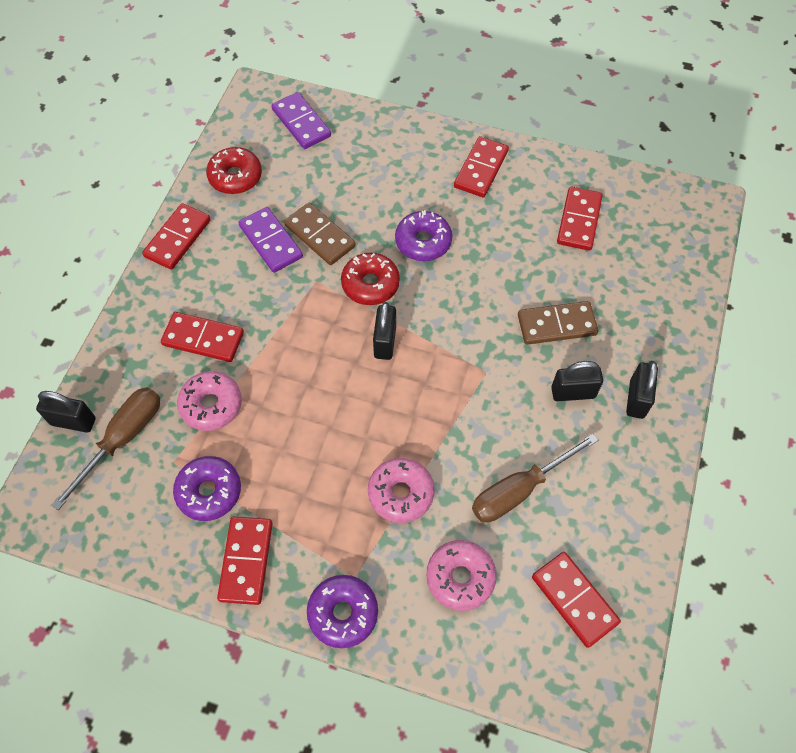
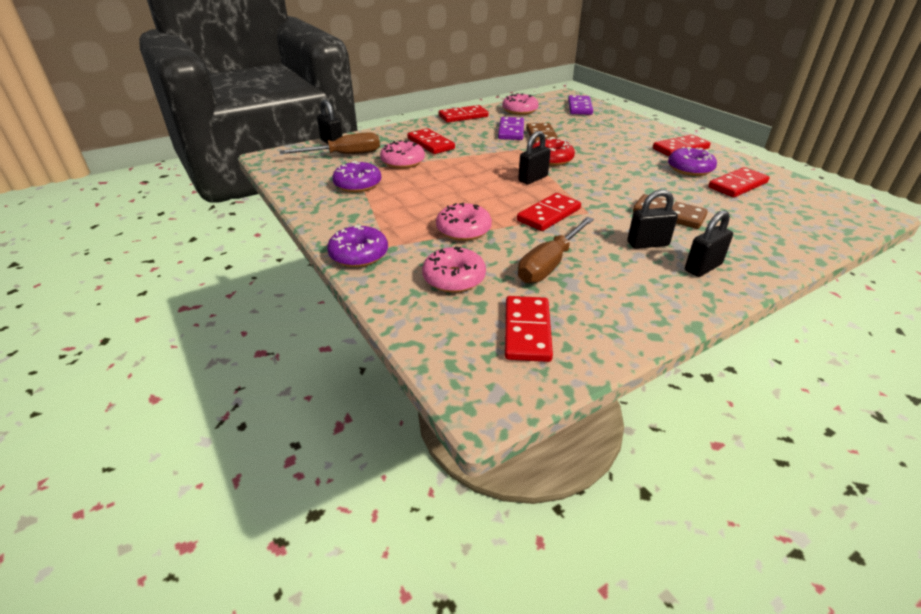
camera: 40 degrees right, 25 degrees down
(235, 177) = (519, 110): red donut -> pink donut
(246, 561) = (338, 213): red domino -> red domino (549, 215)
(423, 242) = (606, 158): purple donut -> purple donut (690, 169)
(520, 490) = (550, 264): brown screwdriver -> brown screwdriver turned 60 degrees counterclockwise
(573, 392) = (647, 244): black padlock -> black padlock turned 45 degrees counterclockwise

